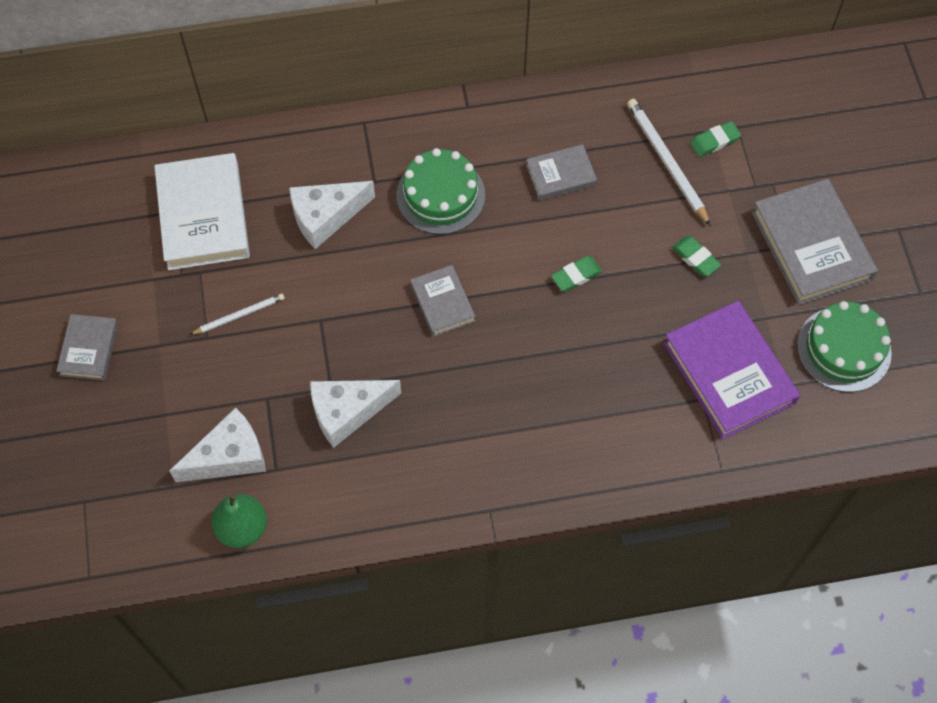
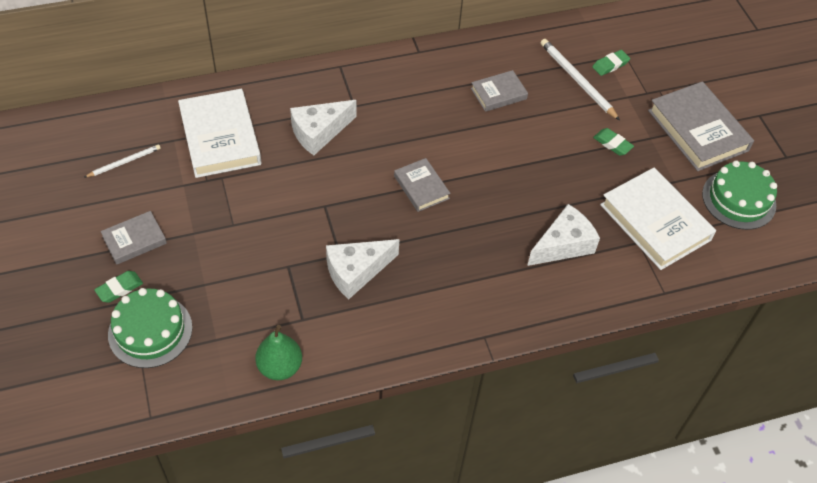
camera: 10 degrees left, 10 degrees down
(89, 349) = (134, 240): grey book -> grey book turned 60 degrees clockwise
(229, 456) = (262, 312): white cheese -> white cheese (563, 245)
(239, 315) = (258, 206): white pencil -> white pencil (124, 162)
(440, 195) = (408, 112): green cake -> green cake (150, 331)
(576, 276) = (523, 161): green eraser -> green eraser (119, 288)
(728, 373) = (655, 222): purple book -> white book

